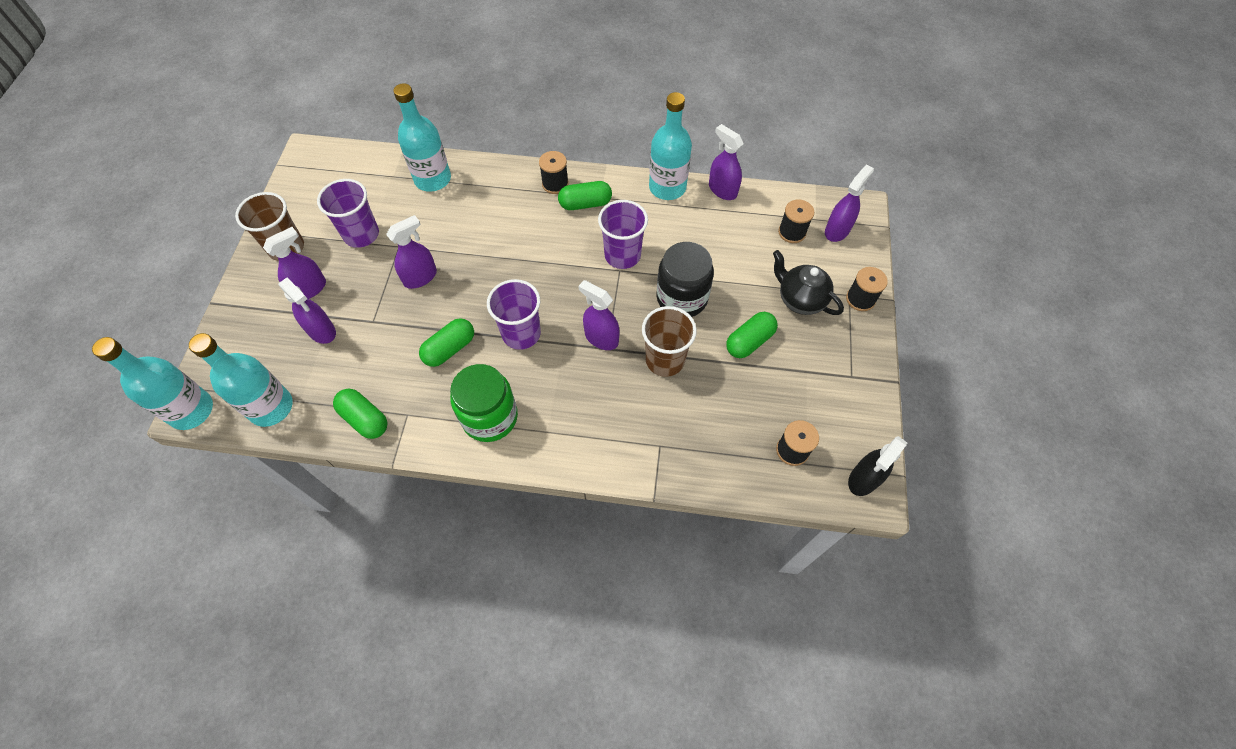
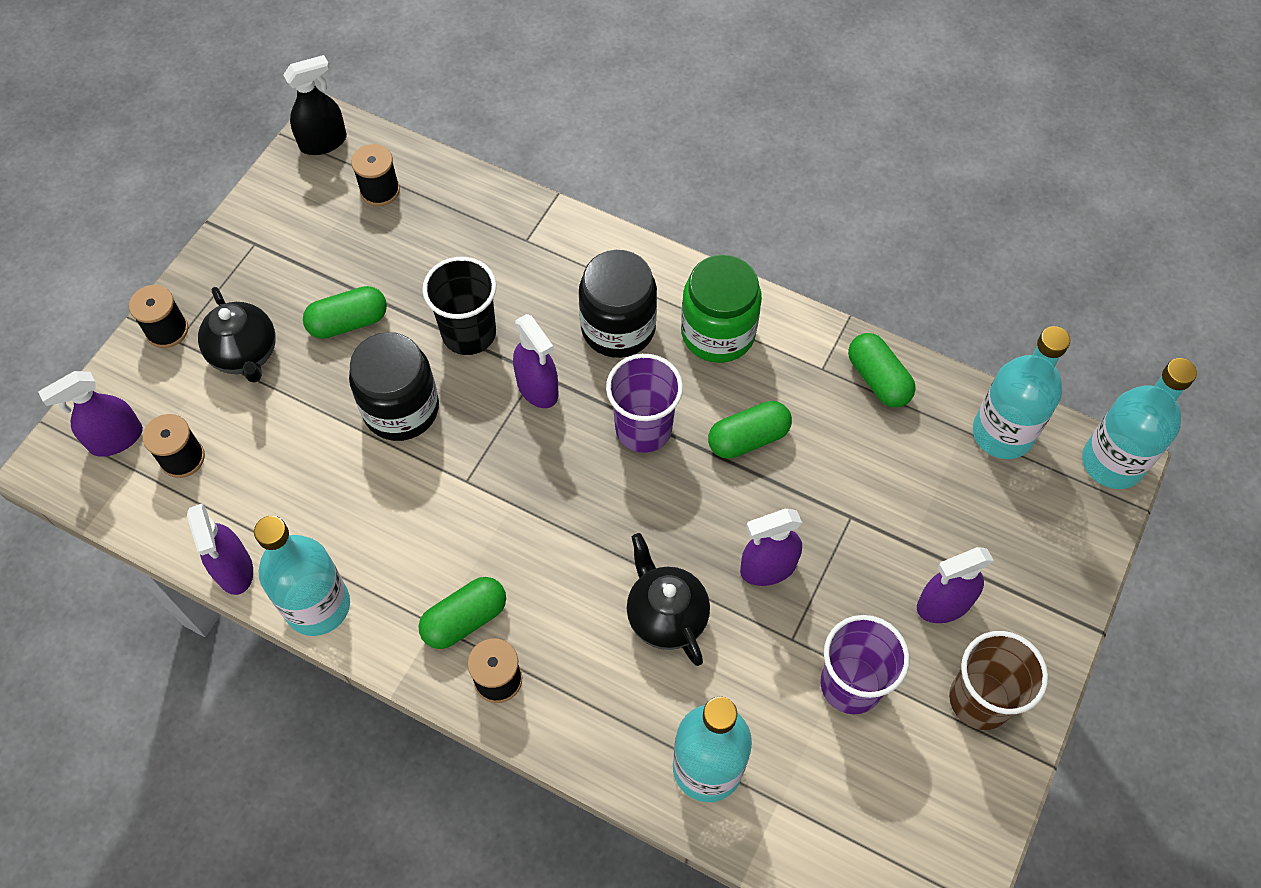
camera: 160 degrees left, 0 degrees up
(321, 331) = (928, 525): purple spray bottle -> none
(474, 236) = (666, 616): none -> black teapot
(563, 397) = (618, 328): none -> black jar
(585, 204) = (465, 619): green capsule -> green capsule turned 45 degrees counterclockwise
(622, 255) = (450, 504): purple cup -> none
(665, 360) = (469, 333): brown cup -> black cup

